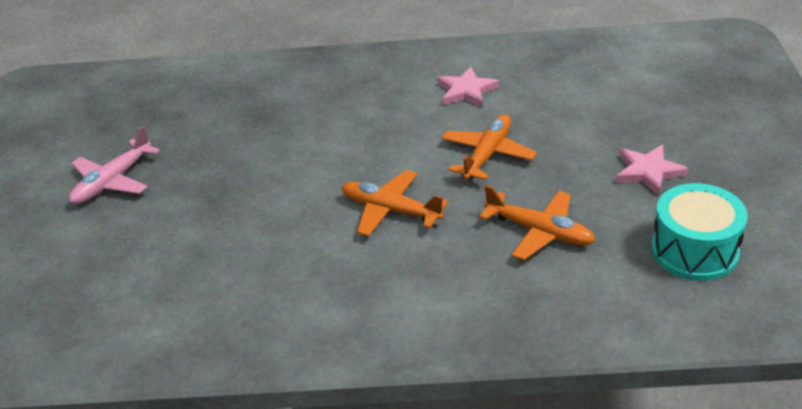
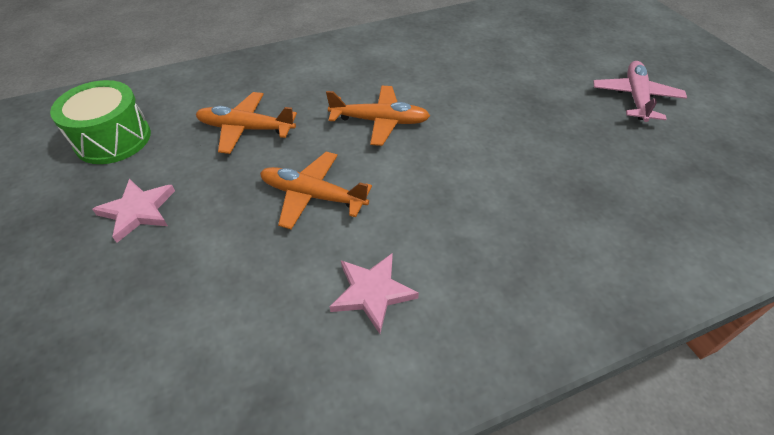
camera: 155 degrees right, 10 degrees up
(487, 155) = (313, 196): orange plane -> orange plane turned 105 degrees clockwise
(694, 250) = (113, 139): turquoise drum -> green drum

